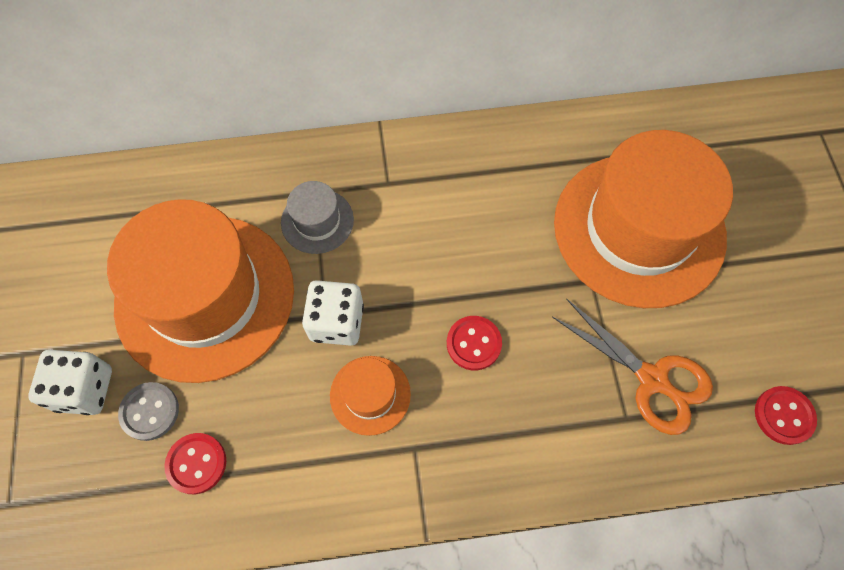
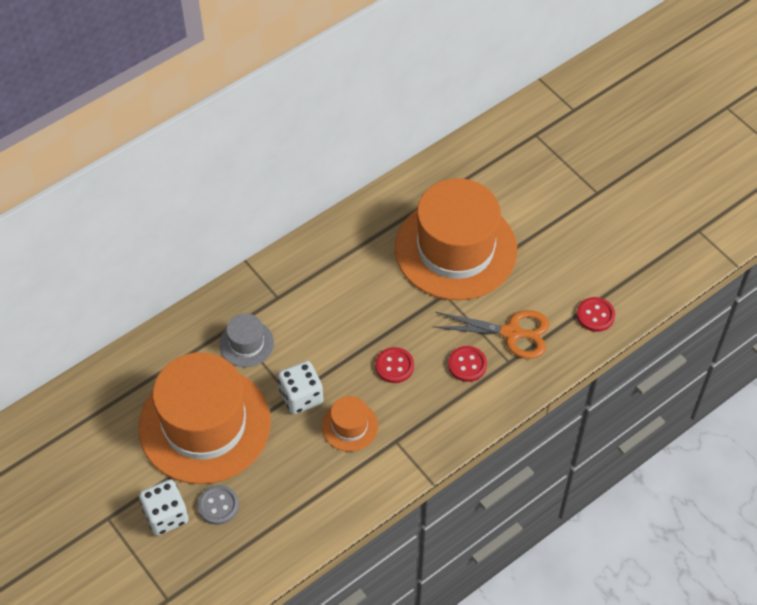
camera: 30 degrees left, 10 degrees down
(196, 463) = (269, 517): red button -> red button (467, 365)

